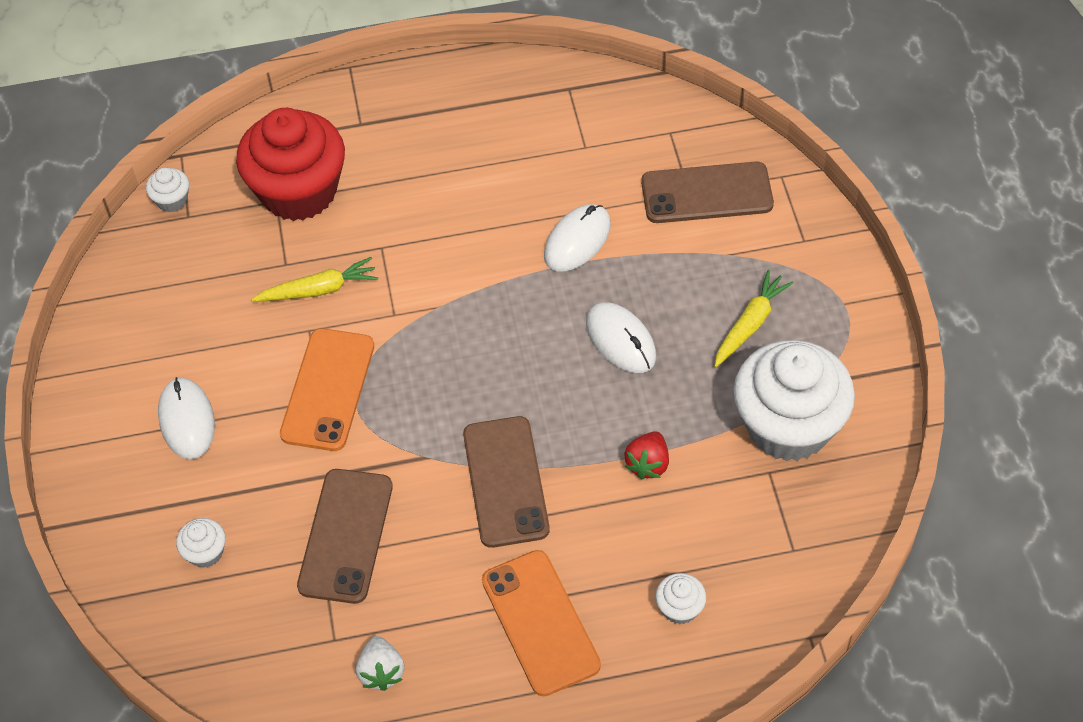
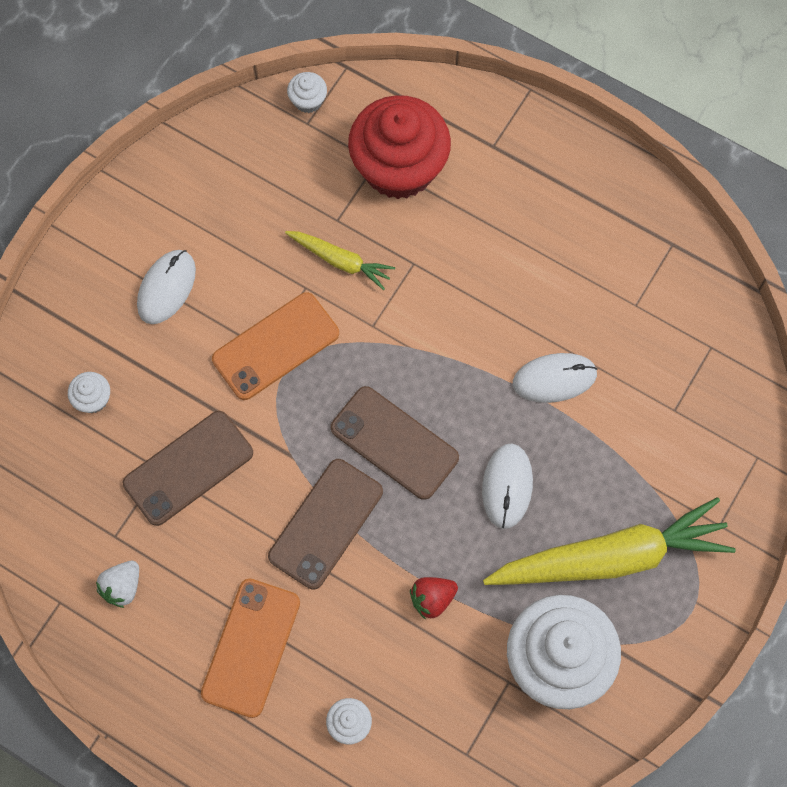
camera: 40 degrees right, 15 degrees up
(706, 194) = (686, 423): brown phone -> brown phone (394, 443)
(750, 324) = (611, 557): yellow carrot -> yellow carrot, size x2.02

